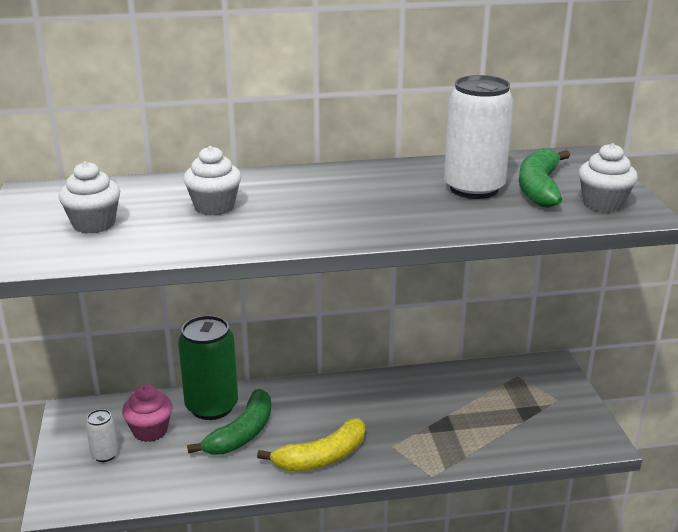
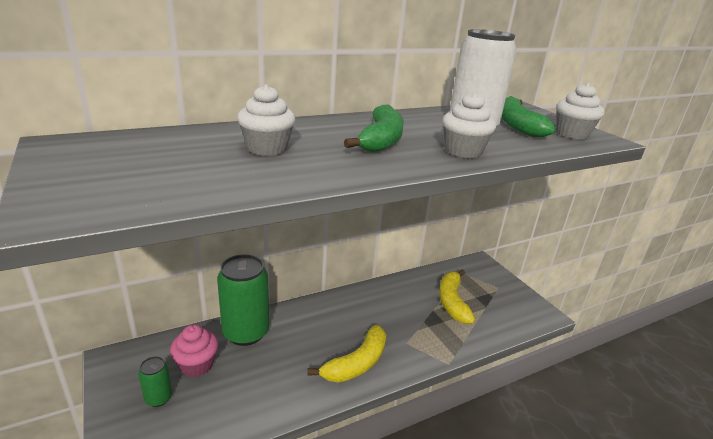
camera: 20 degrees left, 0 degrees up
(94, 224) = (146, 169): white cupcake -> white cupcake (463, 151)
(105, 454) = (158, 398): white can -> green can
(242, 433) = (281, 353): green banana -> green banana (381, 140)
(479, 409) = (452, 302): none -> yellow banana

